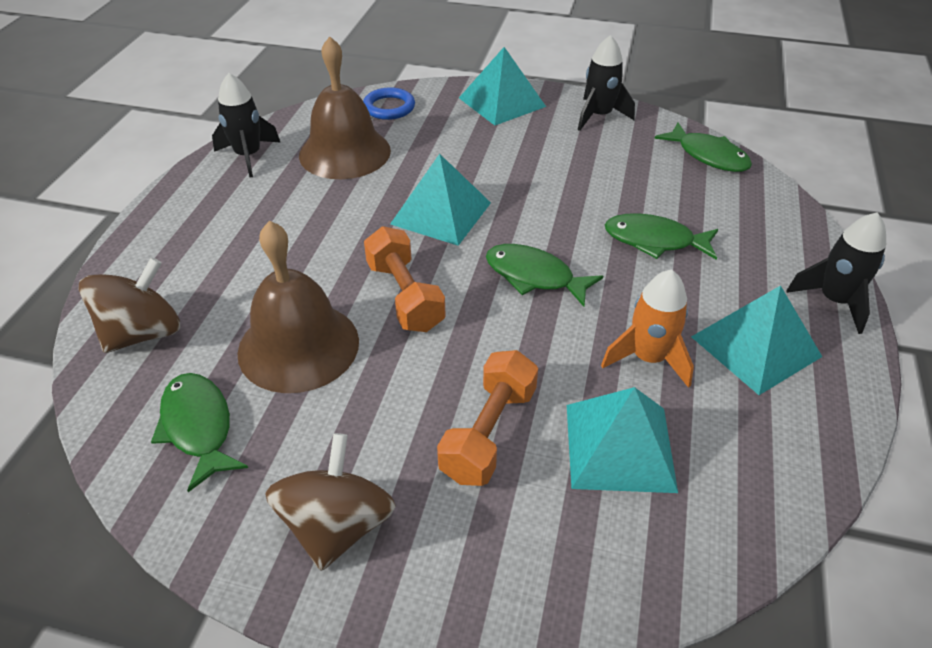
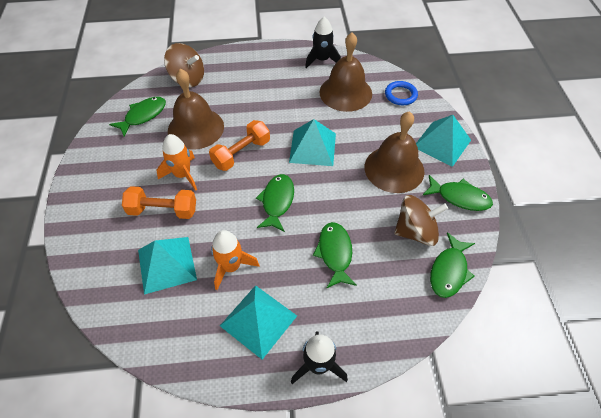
camera: 70 degrees right, 10 degrees up
(337, 526) = (104, 174): brown spinning top -> brown spinning top (415, 231)
(412, 387) = (182, 175): none -> orange rocket
(526, 150) = (394, 169): none -> brown bell
(599, 116) = (459, 197): black rocket -> green fish

